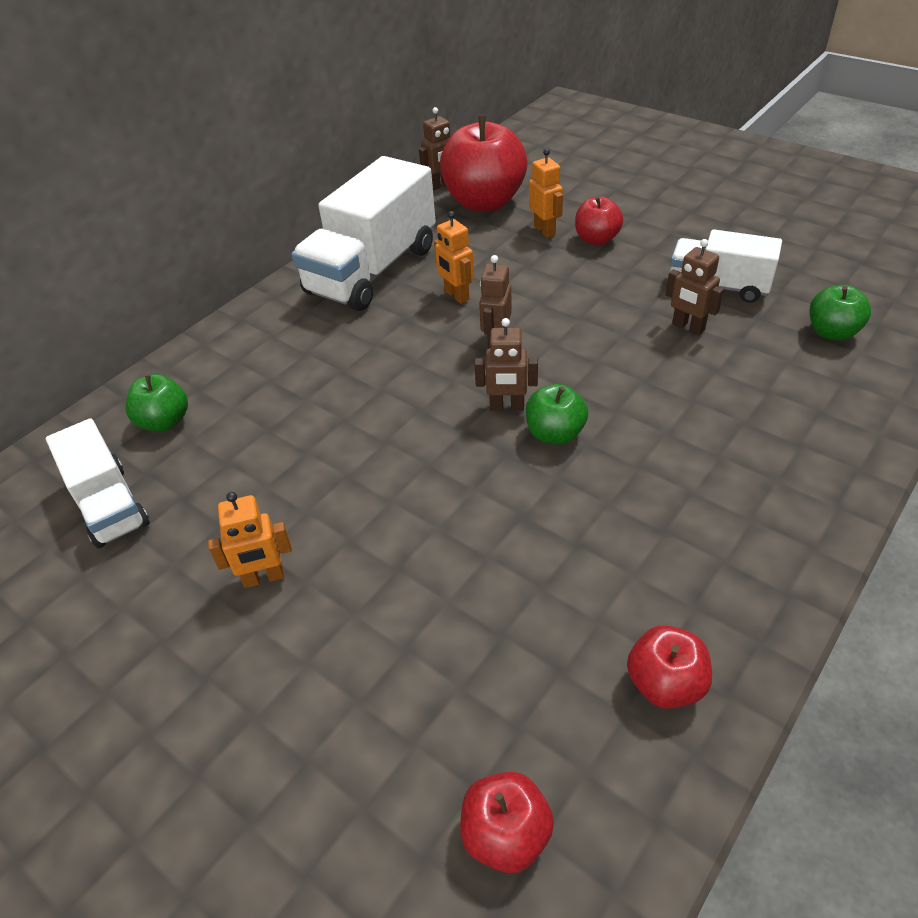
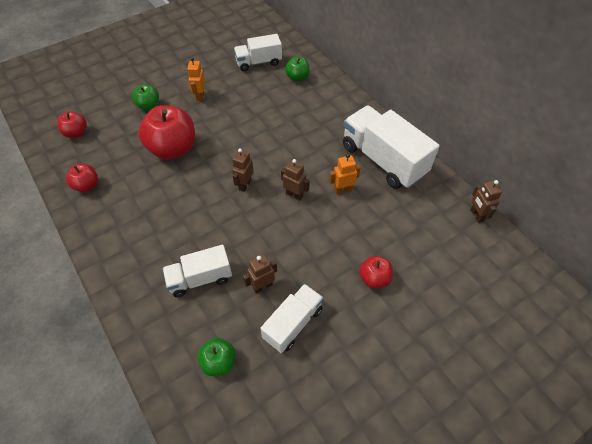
camera: 105 degrees right, 10 degrees up
(484, 202) = (445, 232): red apple -> red apple (173, 149)
(545, 230) = (396, 254): orange robot -> none
(555, 434) = (217, 196): green apple -> green apple (149, 106)
(731, 395) = (200, 278): none -> white truck

